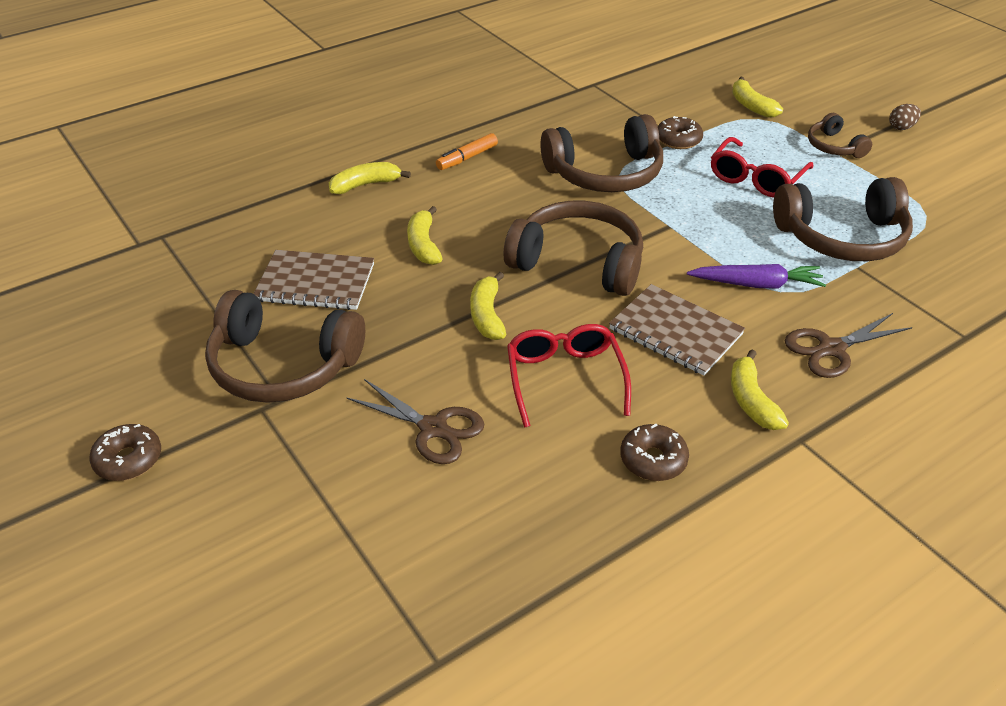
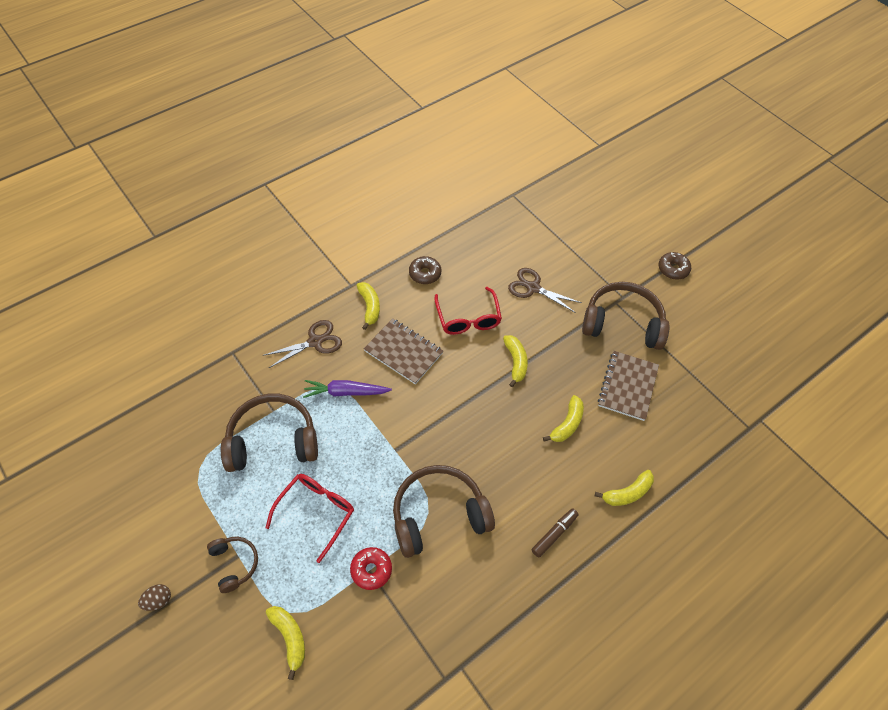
camera: 175 degrees right, 15 degrees up
(315, 283) = (627, 386): brown notebook -> brown notebook turned 75 degrees counterclockwise
(423, 245) = (567, 424): yellow banana -> yellow banana turned 45 degrees clockwise
(467, 158) = (554, 534): orange marker -> brown marker
(578, 262) = (460, 409): brown headphones -> none
(678, 140) = (371, 570): brown donut -> red donut

